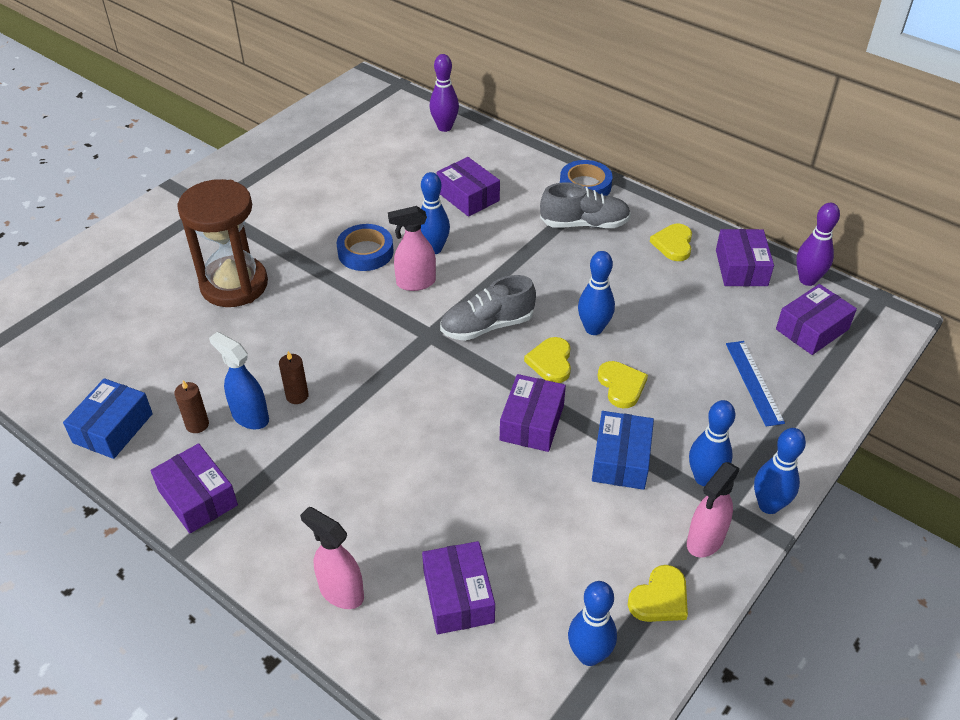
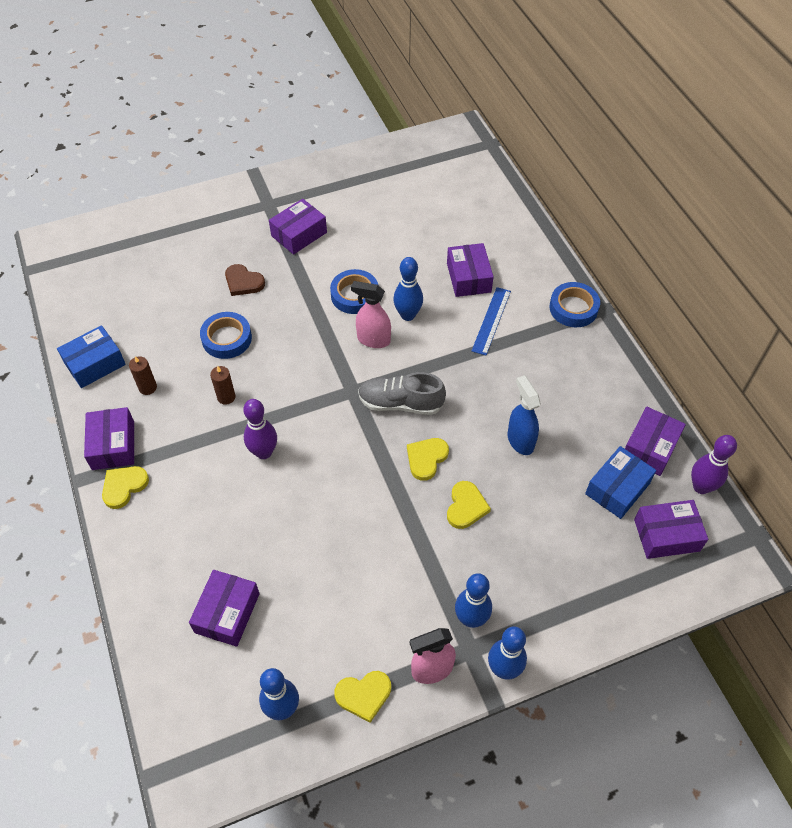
camera: 30 degrees right, 10 degrees up
(234, 285) = (243, 282): brown hourglass -> brown heart
(250, 417) = (185, 398): blue spray bottle -> blue spray bottle (520, 440)
(255, 342) = (227, 339): none -> blue tape
(341, 592) = (155, 566): pink spray bottle -> none
(444, 127) = (496, 202): purple bowling pin -> purple bowling pin (264, 452)
(532, 422) = (375, 503): purple box -> purple box (299, 234)
(584, 224) = (545, 345): grey shoe -> none
(593, 329) = (481, 445): blue bowling pin -> none
(621, 460) = (418, 569): blue box -> blue box (617, 488)
(673, 244) = (607, 398): yellow heart -> yellow heart (124, 487)
(754, 382) = (576, 558): blue ruler -> blue ruler (491, 320)

